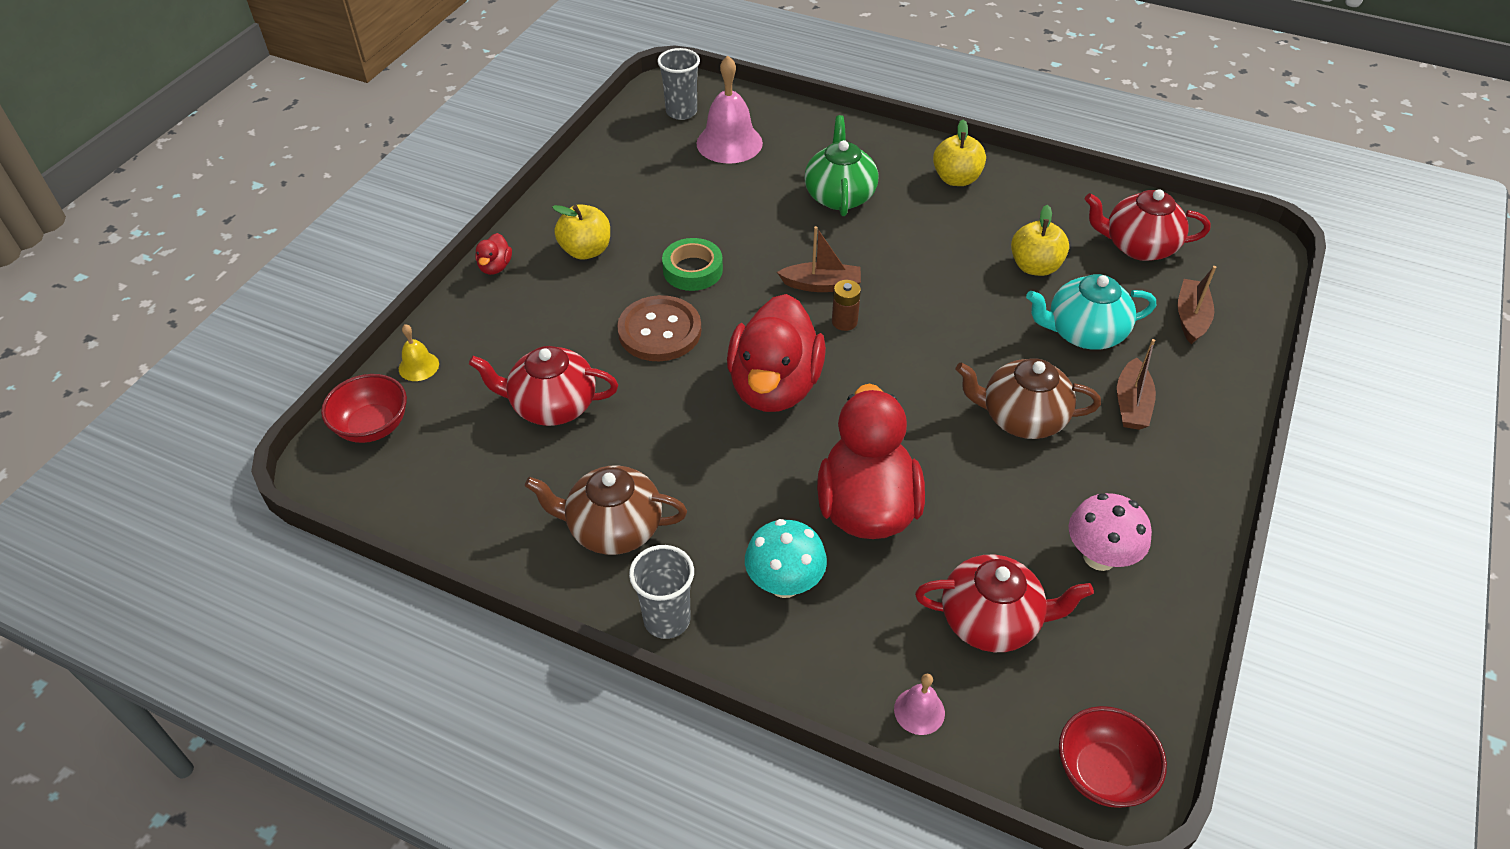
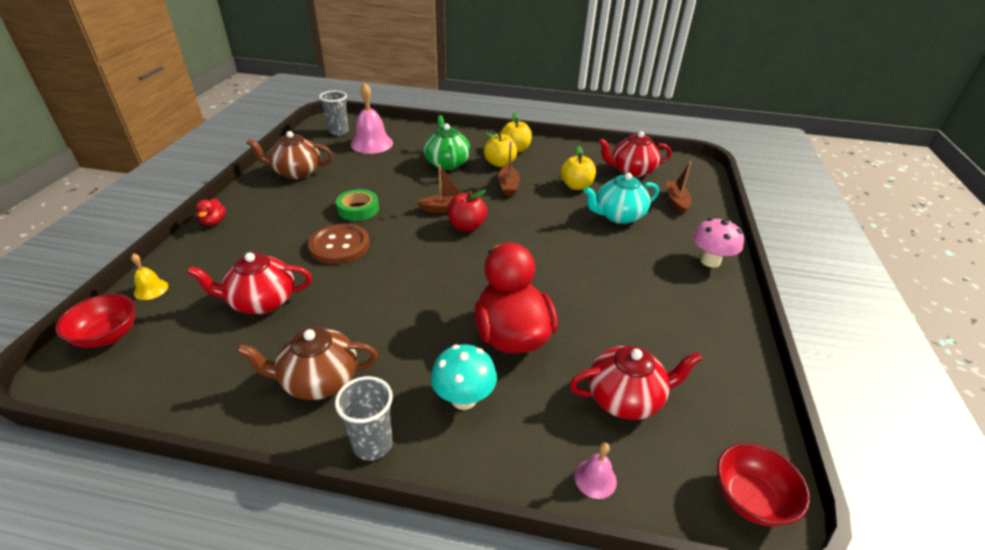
camera: 15 degrees left, 10 degrees down
(586, 250) = (281, 206): yellow apple -> yellow apple (499, 163)
(774, 386) = (427, 269): red duck -> none
(844, 322) = (466, 226): brown battery -> red apple
(1021, 418) = (598, 266): brown teapot -> brown teapot (296, 172)
(1099, 557) = (681, 342): pink mushroom -> pink mushroom (710, 261)
(1131, 404) = (662, 249): brown boat -> brown boat (508, 186)

